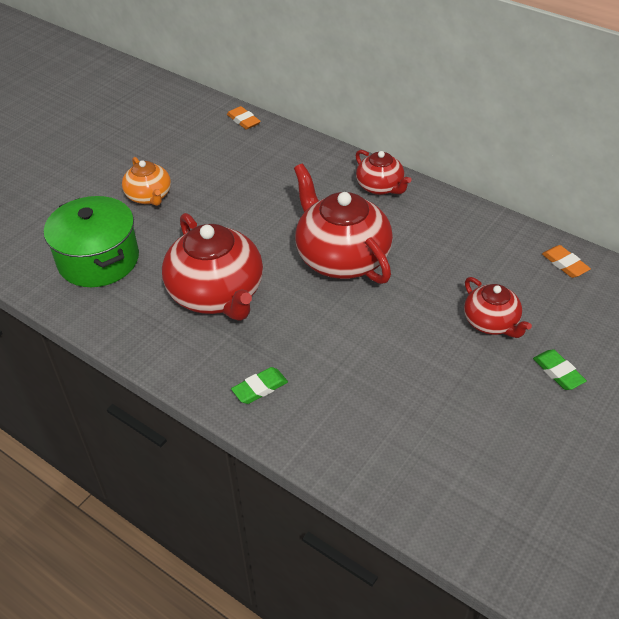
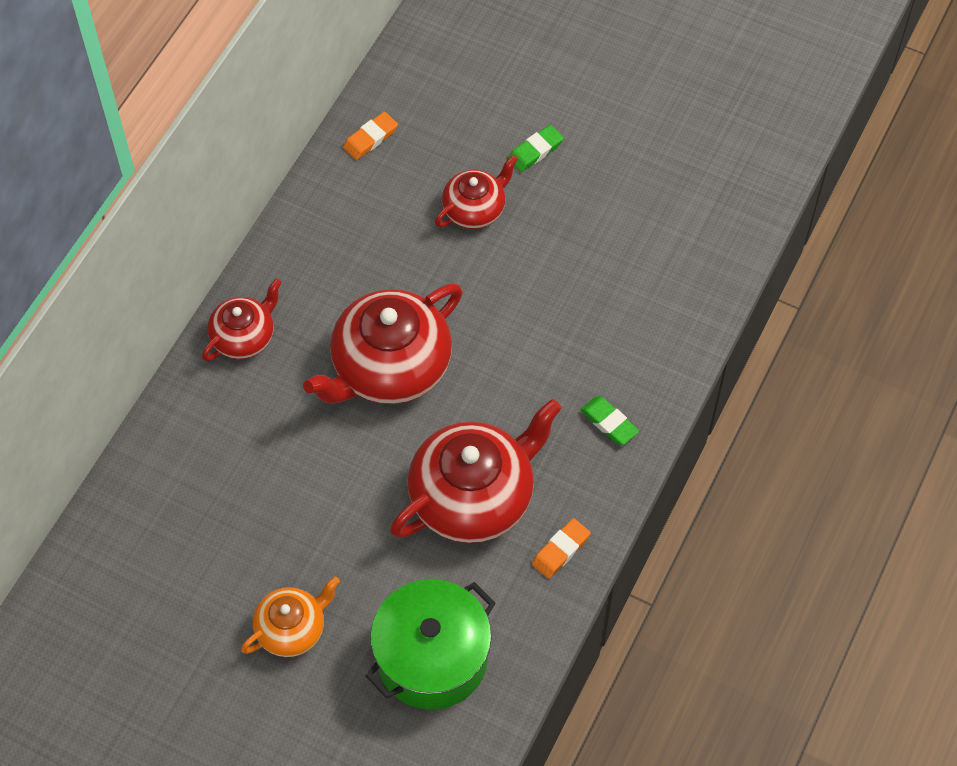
camera: 100 degrees left, 15 degrees up
(243, 120) = (94, 538): orange eraser -> orange eraser (560, 550)

